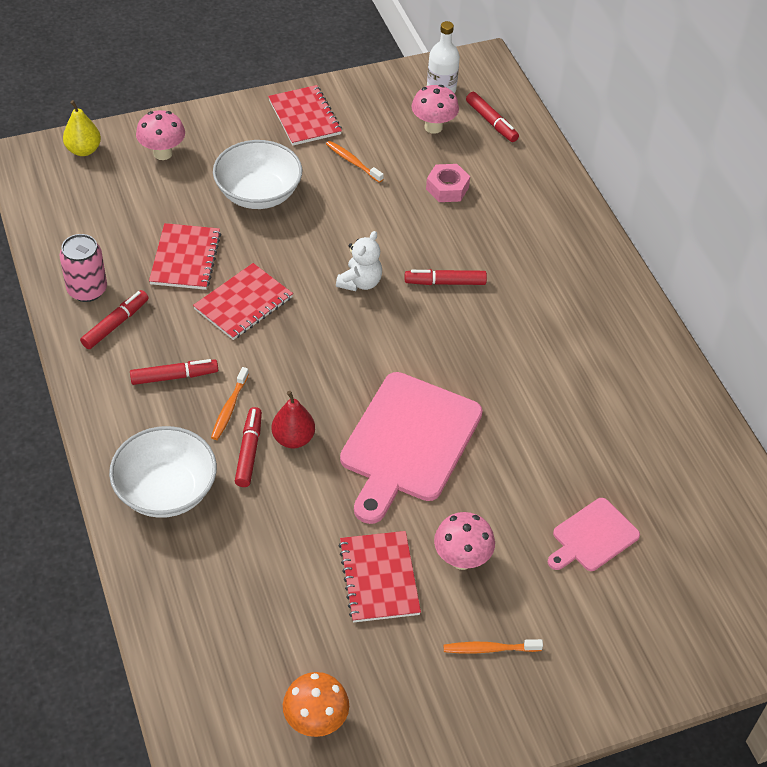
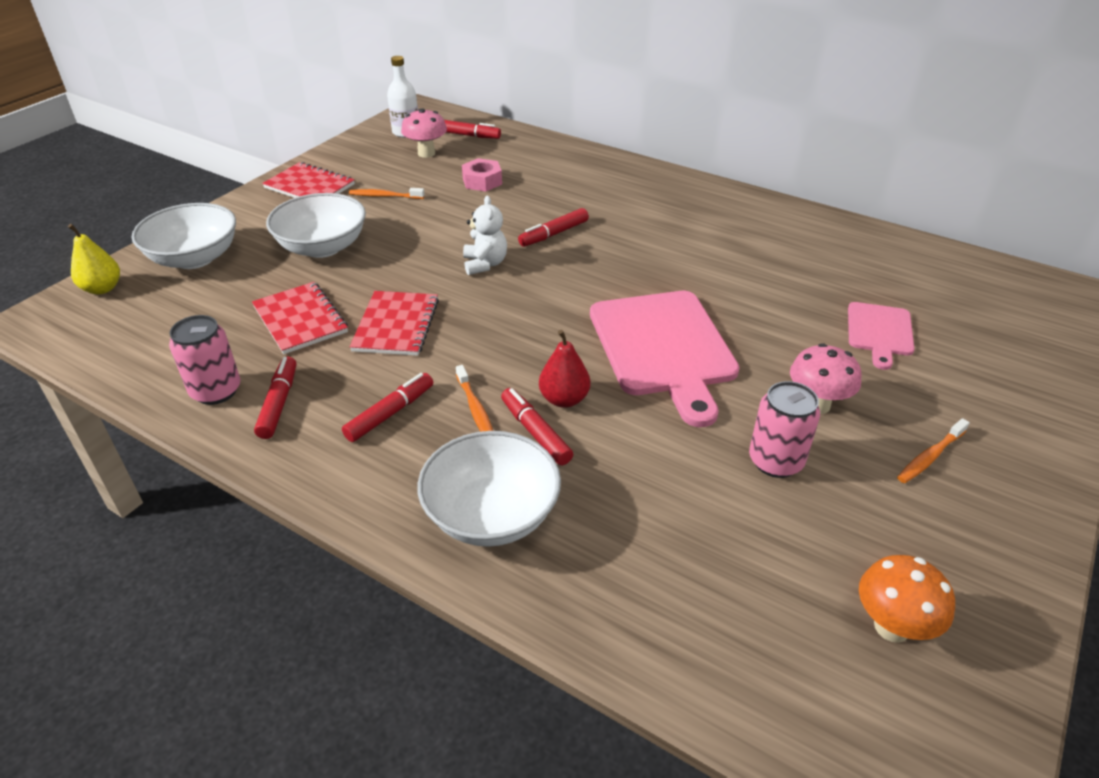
camera: 35 degrees left, 10 degrees down
(162, 153) = (194, 258): pink mushroom -> white bowl
(379, 578) = (775, 461): red notebook -> pink can

